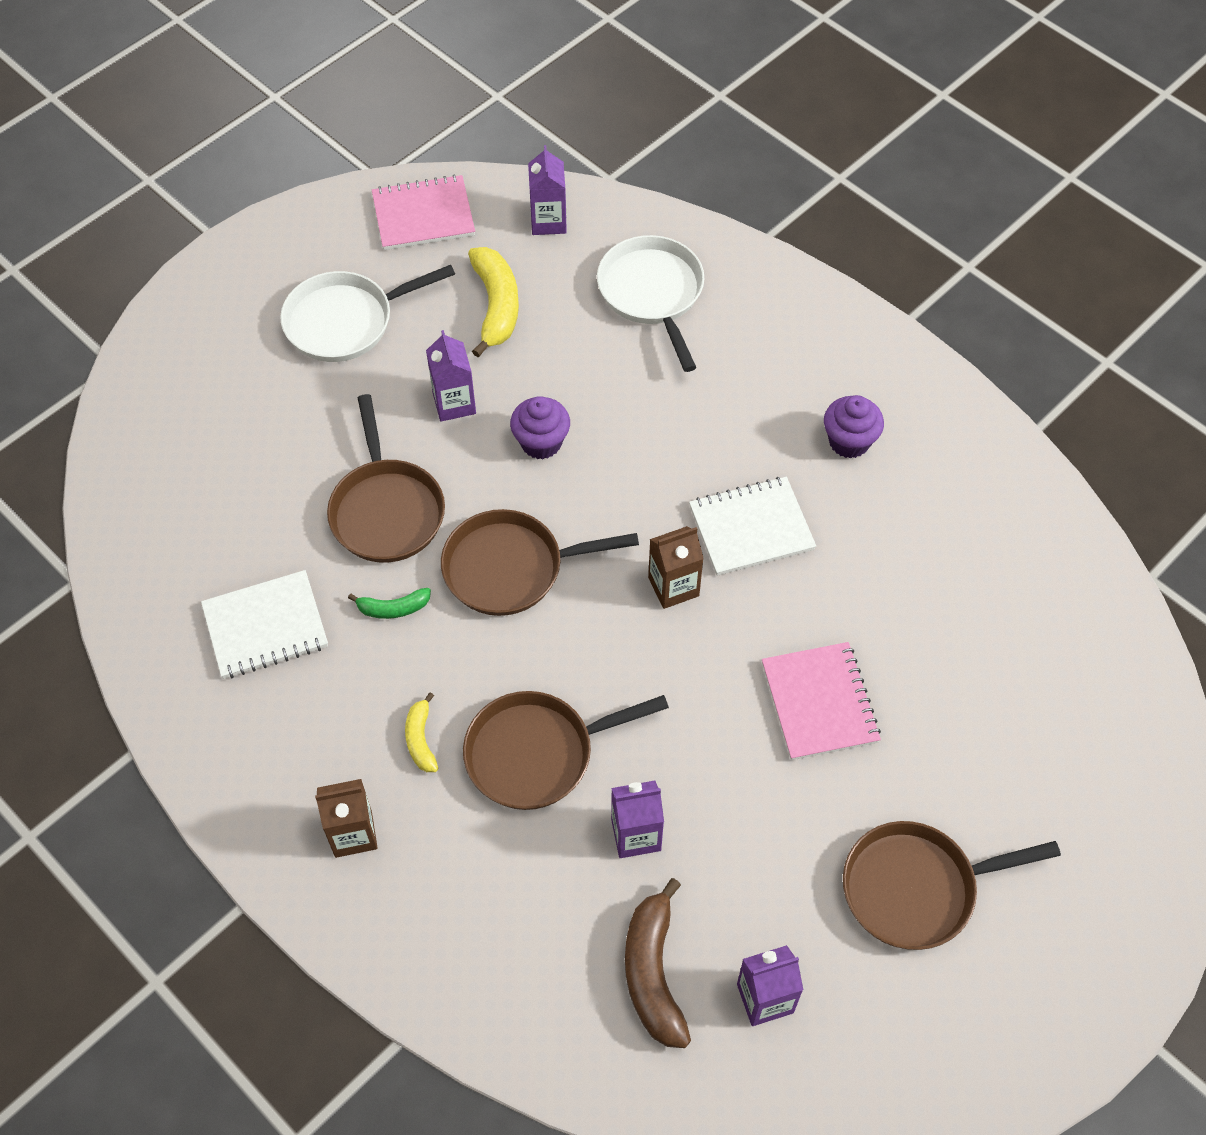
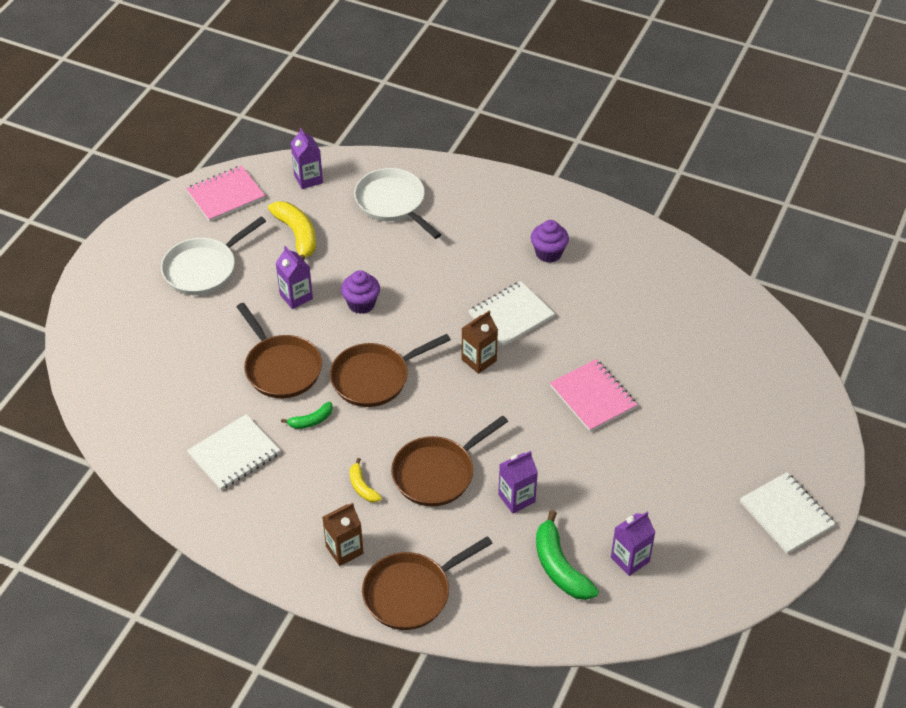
camera: 20 degrees left, 10 degrees down
(653, 972) = (559, 567): brown banana -> green banana
(916, 888) = (690, 476): brown pan -> brown pan (411, 593)
(1043, 1007) = (786, 514): none -> white notebook

